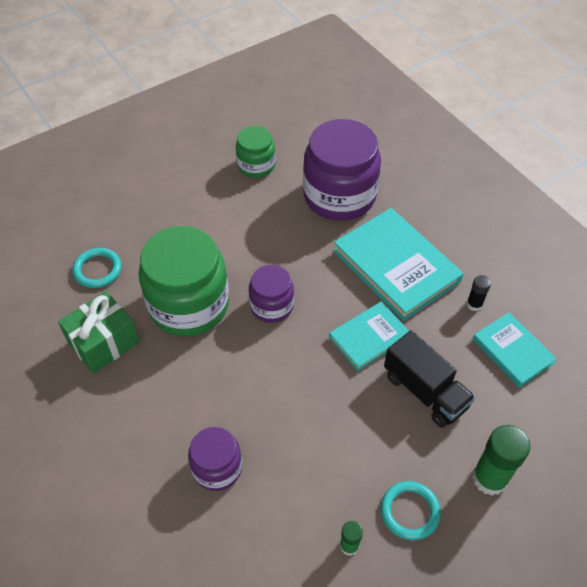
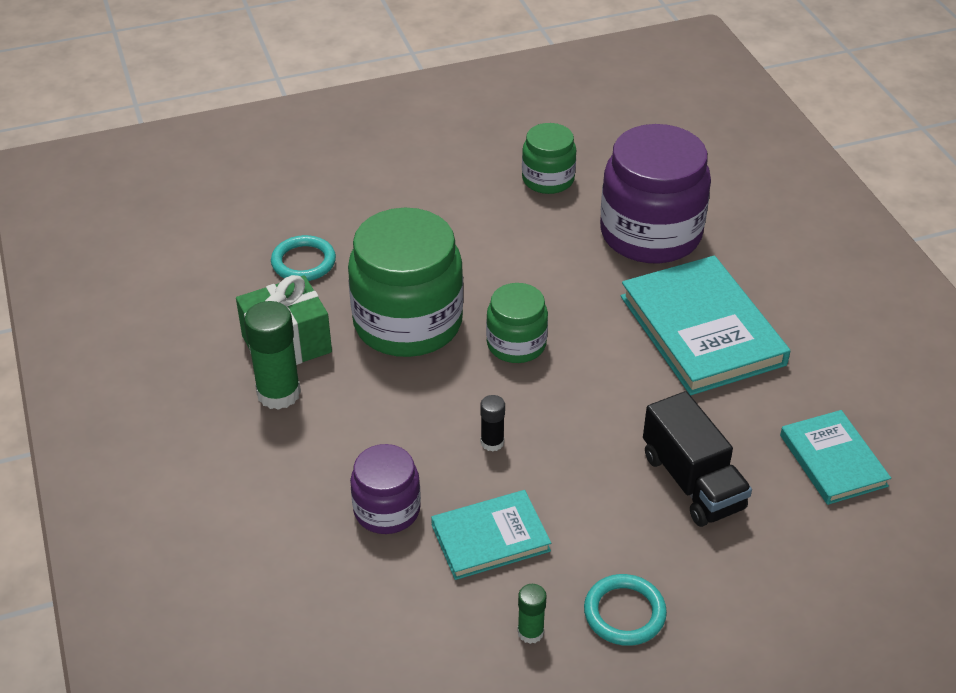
camera: 15 degrees right, 10 degrees down
(271, 306) = (516, 344): purple jar -> green jar
(369, 337) = (636, 405): turquoise book -> turquoise book (490, 538)
(474, 304) = (797, 395): black glue stick -> black glue stick (492, 442)
(490, 478) = (748, 599): green glue stick -> green glue stick (278, 393)

